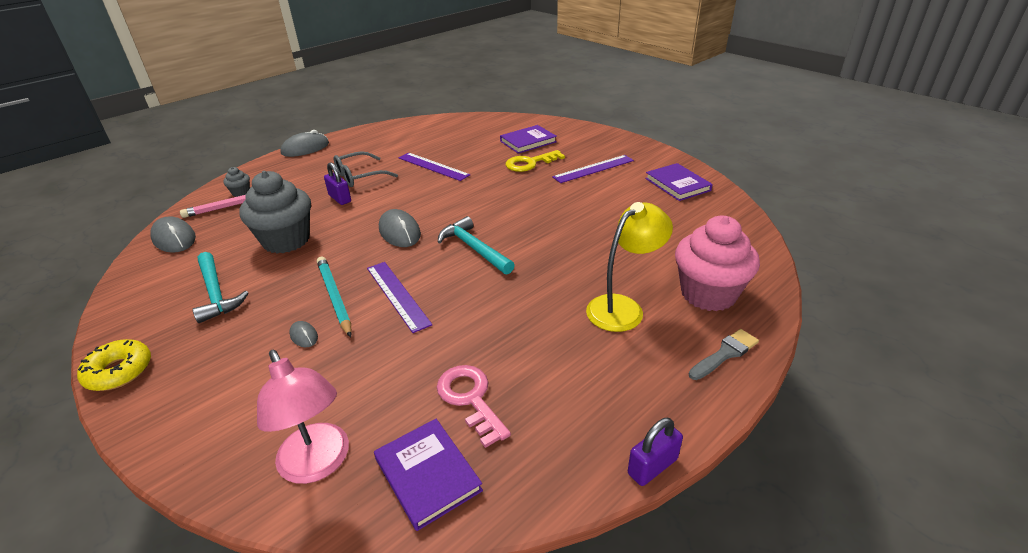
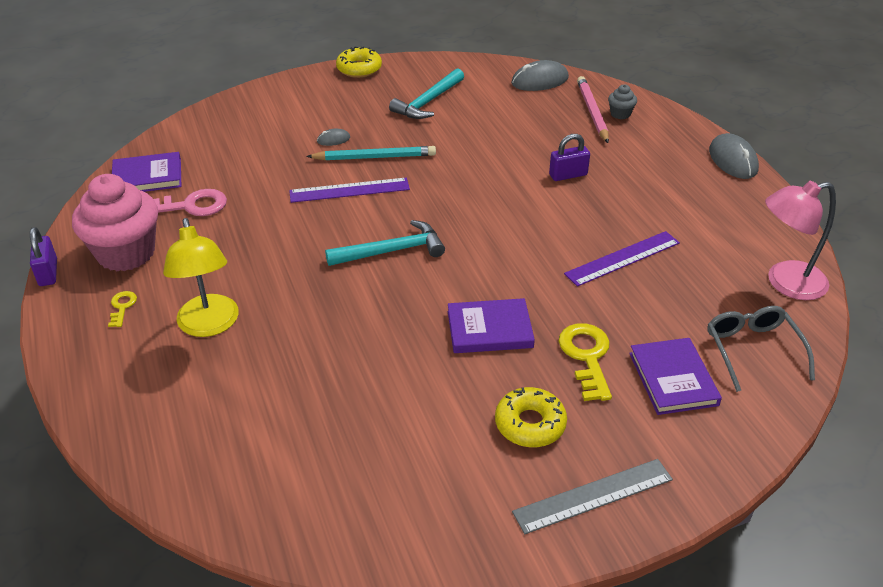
camera: 110 degrees right, 5 degrees up
(216, 293) = (428, 102): turquoise hammer -> turquoise hammer turned 45 degrees counterclockwise
(286, 240) = (494, 137): grey cupcake -> none
(318, 464) = (199, 138): pink lamp -> pink lamp (785, 283)
(360, 176) = (622, 195): grey glasses -> grey glasses (753, 351)
(399, 232) = (463, 206): grey mouse -> none
(593, 169) = (530, 424): purple ruler -> yellow donut
(621, 148) = (593, 495): none -> grey ruler
(647, 372) = (122, 307): none -> yellow key
(677, 184) = (419, 508): purple book -> purple book (489, 329)
(708, 294) = (170, 401): pink cupcake -> pink cupcake (126, 253)
(725, 354) = (90, 367): grey brush -> none

